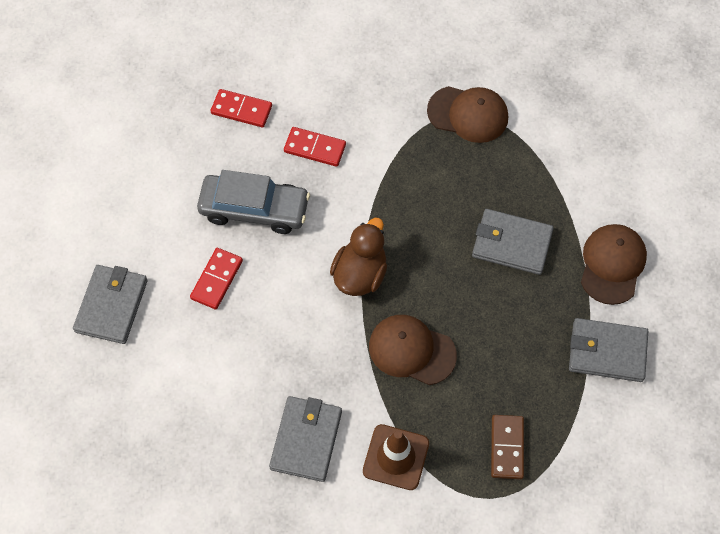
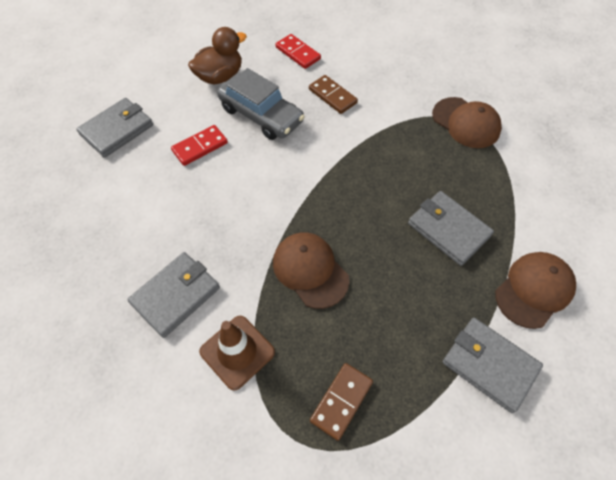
camera: 30 degrees right, 5 degrees down
(315, 148) = (332, 96): red domino -> brown domino
(360, 274) = (307, 193): brown duck -> brown duck (220, 76)

